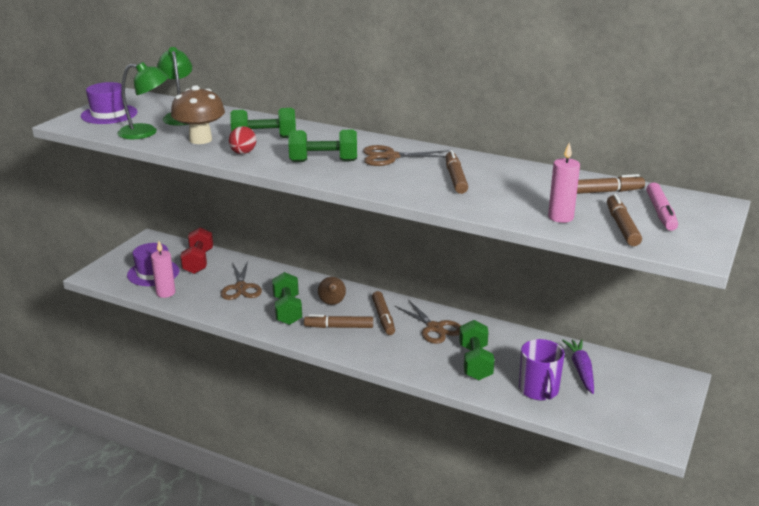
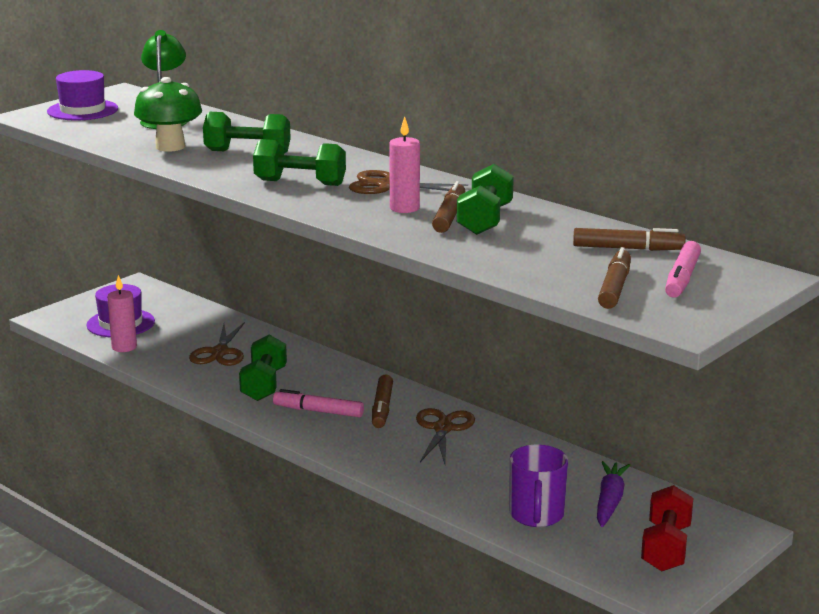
camera: 15 degrees right, 5 degrees down
(146, 132) = (111, 134): green lamp -> none
(198, 261) = (182, 317): red dumbbell -> red dumbbell (665, 548)
(200, 140) = (170, 147): brown mushroom -> green mushroom
(243, 153) = (210, 165): red egg -> none
(332, 303) = (325, 384): brown pear -> none
(339, 327) = (318, 411): brown marker -> pink marker
(435, 328) = (443, 428): brown scissors -> brown scissors turned 150 degrees counterclockwise
(475, 362) = (471, 473): green dumbbell -> green dumbbell (485, 220)
(560, 217) = (544, 270): pink candle -> pink candle (404, 208)

